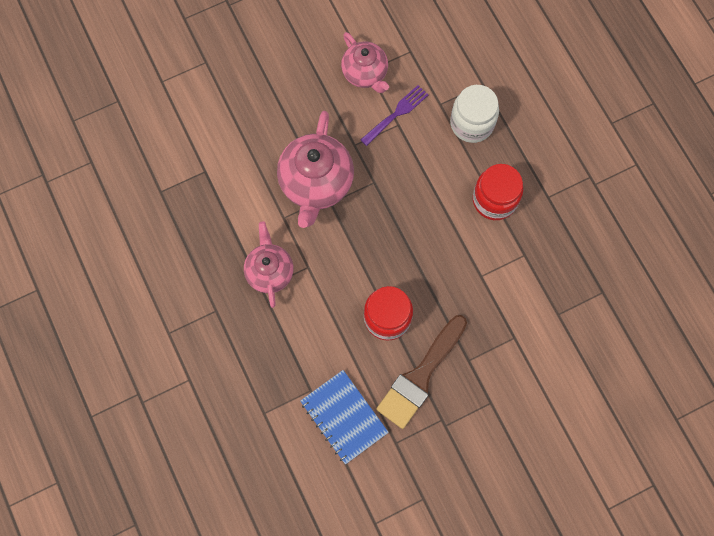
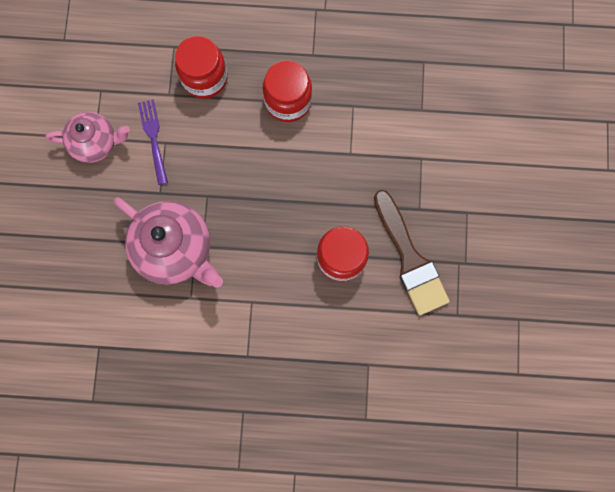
camera: 60 degrees left, 5 degrees up
(270, 271) = (235, 340): pink teapot -> none
(344, 417) = (409, 348): blue notebook -> none
(472, 123) = (204, 78): white jar -> red jar

